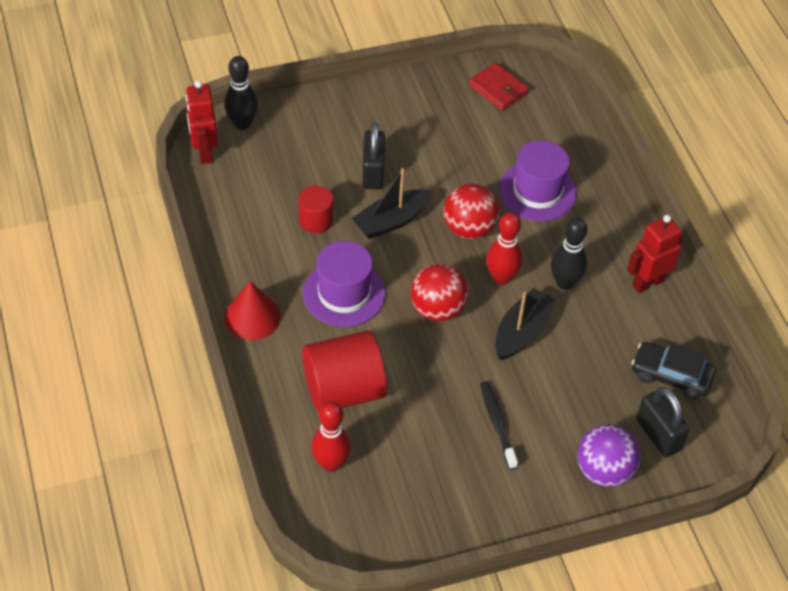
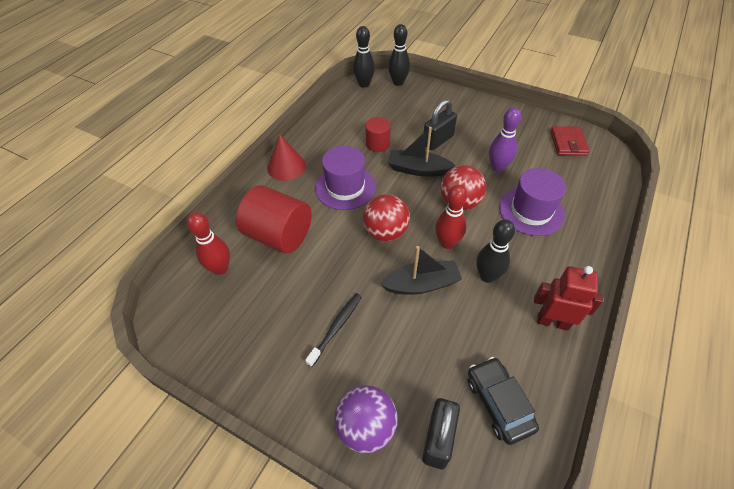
camera: 50 degrees right, 0 degrees up
(204, 152) = (364, 84): red robot -> black bowling pin
(463, 164) = (497, 167): none -> purple bowling pin

